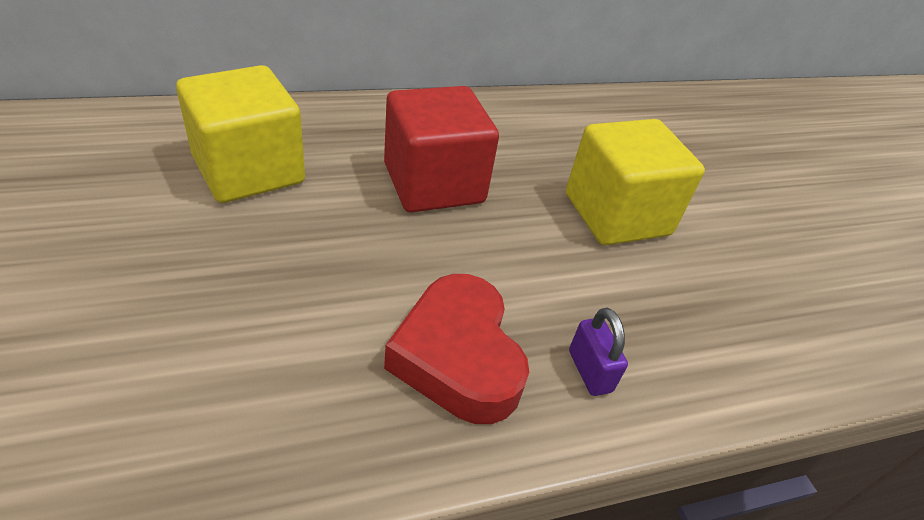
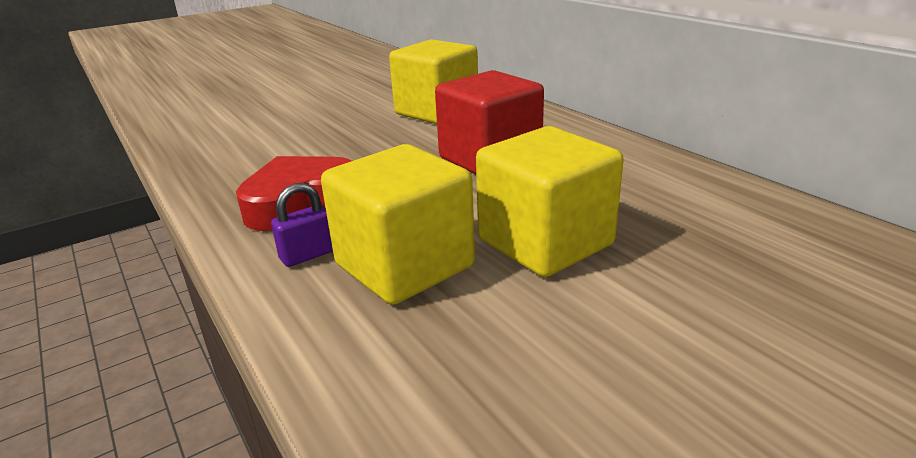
camera: 80 degrees right, 15 degrees down
(630, 305) = (404, 266): none -> yellow cube

